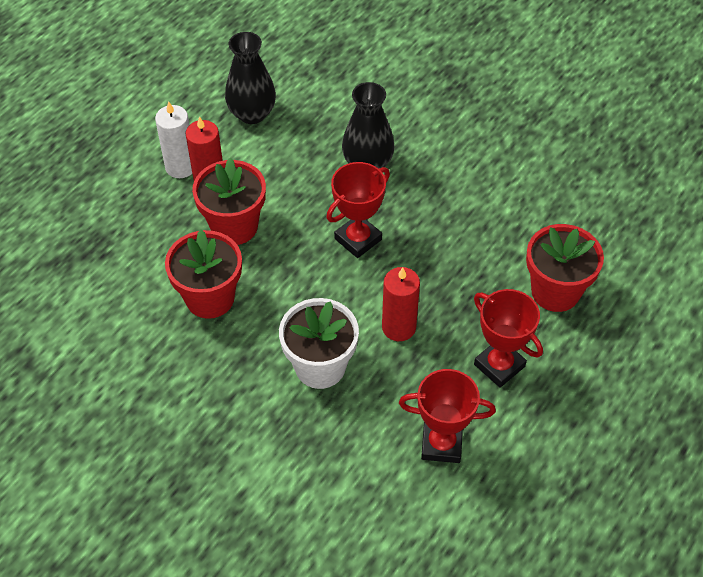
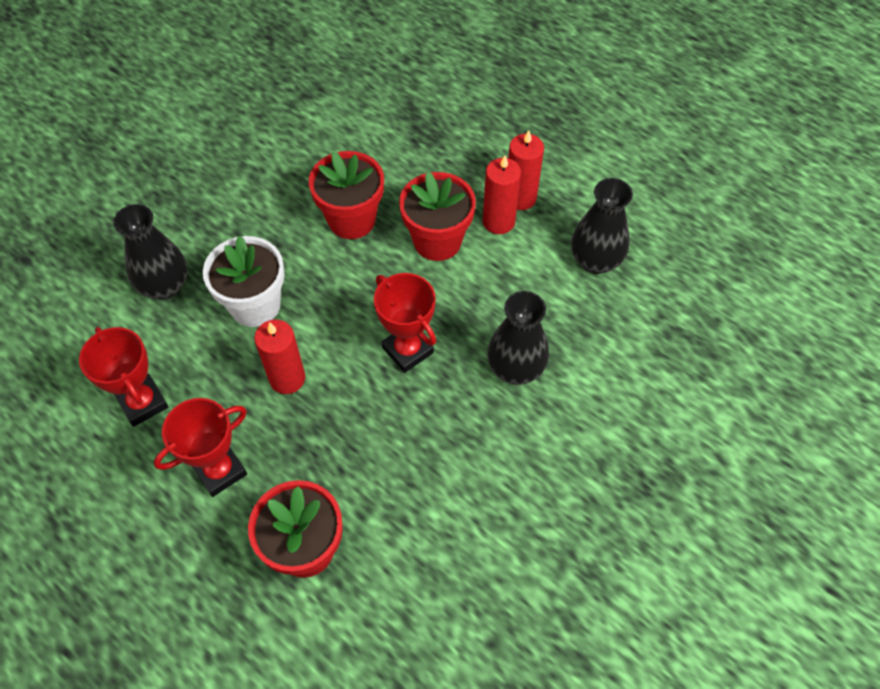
camera: 95 degrees right, 5 degrees up
(180, 167) = (520, 198): white candle -> red candle
(302, 454) = (165, 286): none -> black vase
(441, 444) = (143, 403): red trophy -> red trophy turned 45 degrees counterclockwise

